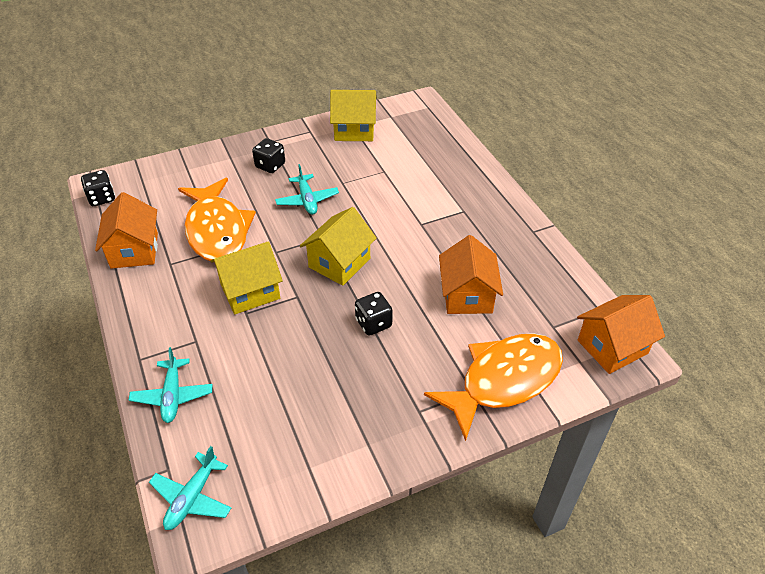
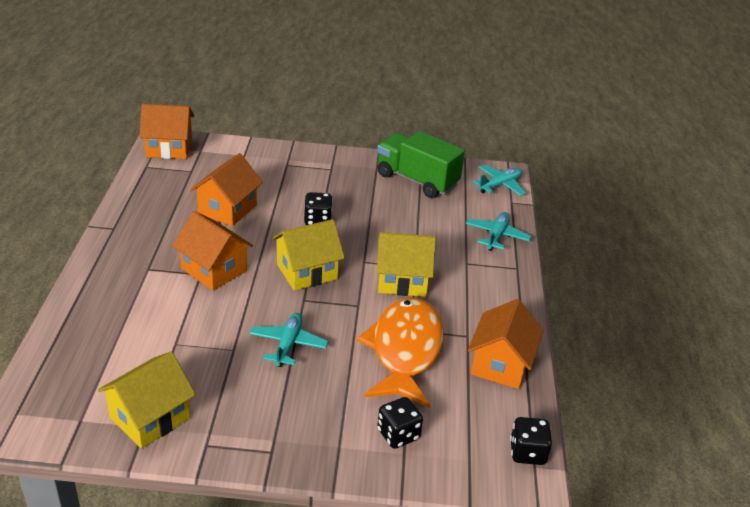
camera: 155 degrees left, 10 degrees down
(270, 165) = (297, 410): black dice -> black dice (398, 434)
(305, 446) = (417, 180): none -> green truck
(354, 130) = (150, 418): yellow house -> yellow house turned 75 degrees counterclockwise
(414, 231) = (214, 269): none -> orange house
(503, 381) = (261, 161): orange fish -> none

